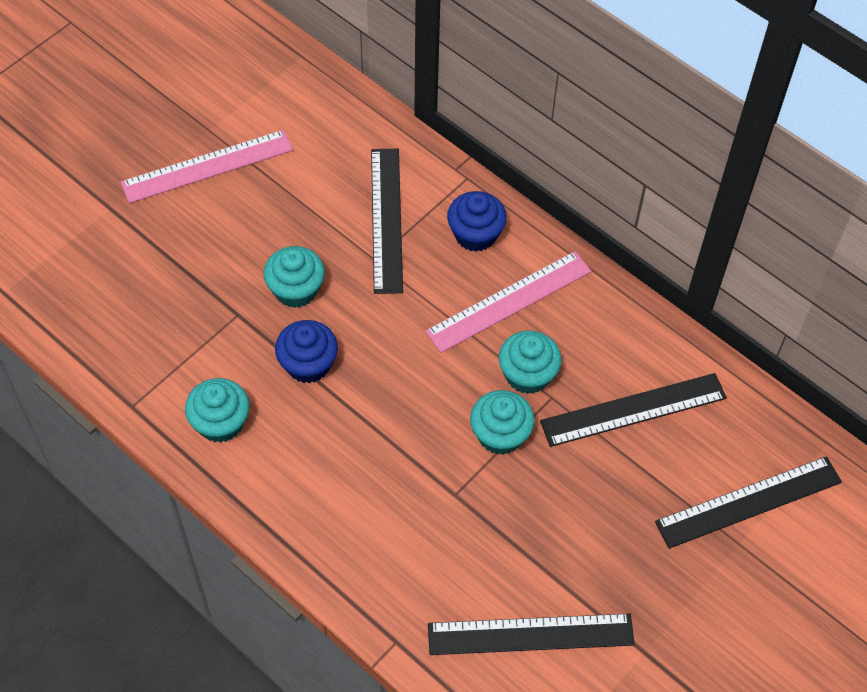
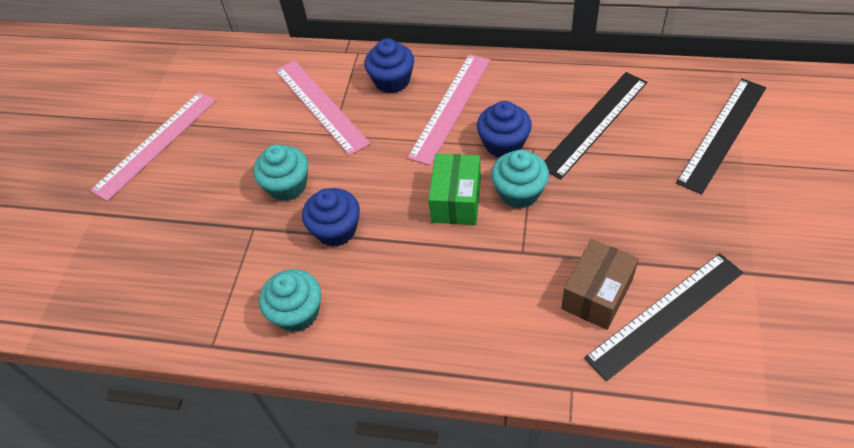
camera: 25 degrees left, 5 degrees down
(387, 219) = (321, 105): black ruler -> pink ruler
(436, 405) = (456, 200): none -> green box
(487, 577) = (597, 294): none -> brown box
(527, 375) = (504, 144): turquoise cupcake -> blue cupcake

